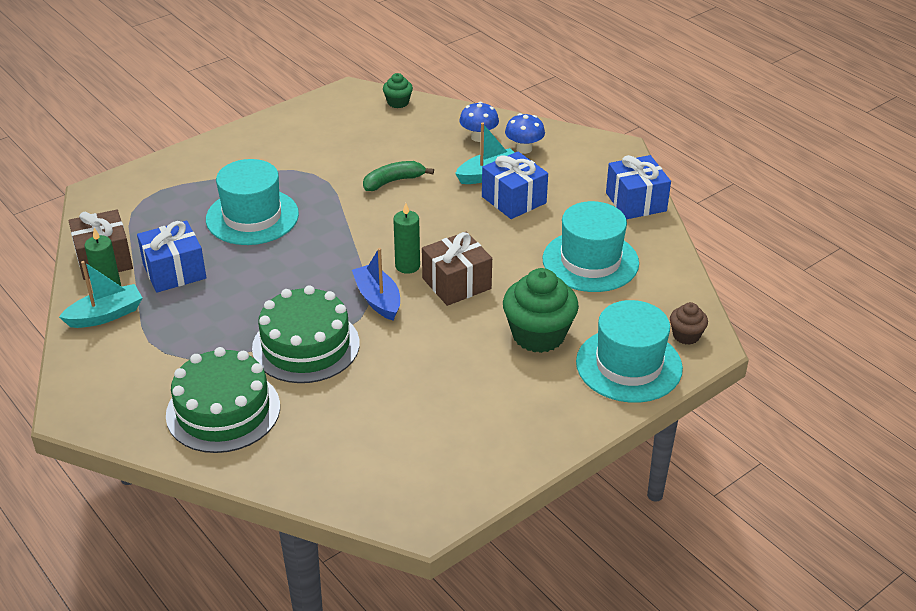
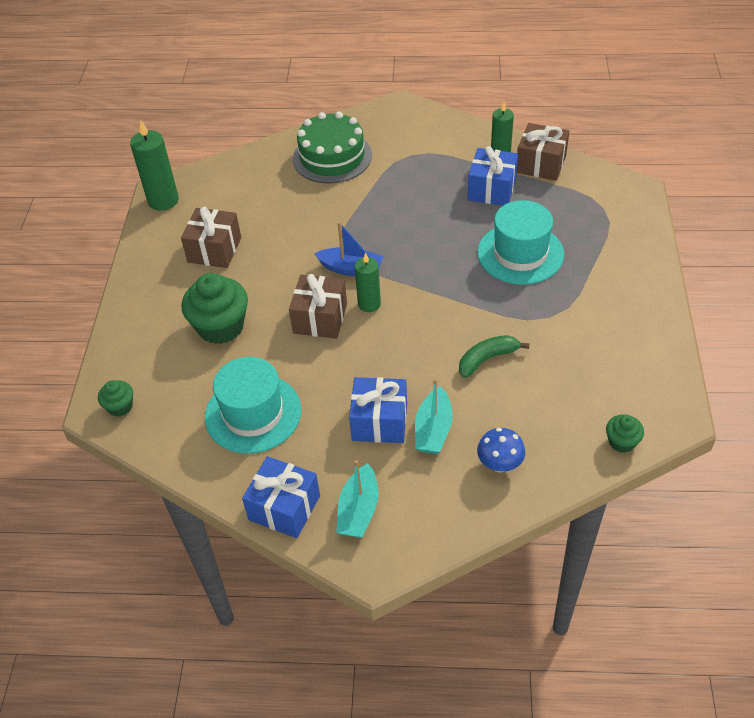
camera: 135 degrees right, 10 degrees up
(105, 315) = (476, 145): turquoise boat -> turquoise boat (358, 510)
(306, 345) = (346, 213): green cake -> none
(393, 181) = (487, 359): green banana -> green banana turned 135 degrees counterclockwise
(435, 504) = (163, 200): none -> green candle
(457, 405) = (214, 250): none -> brown gift
(524, 149) = (446, 486): blue mushroom -> none
(629, 365) = (139, 353): turquoise hat -> none
(686, 335) = (120, 407): brown cupcake -> green cupcake

